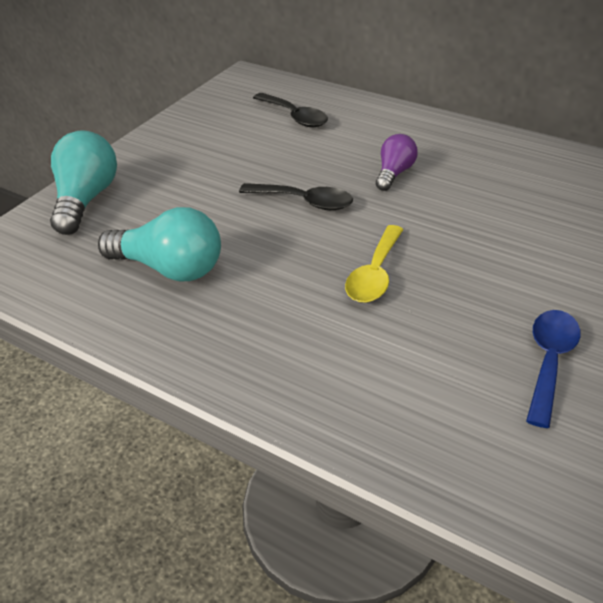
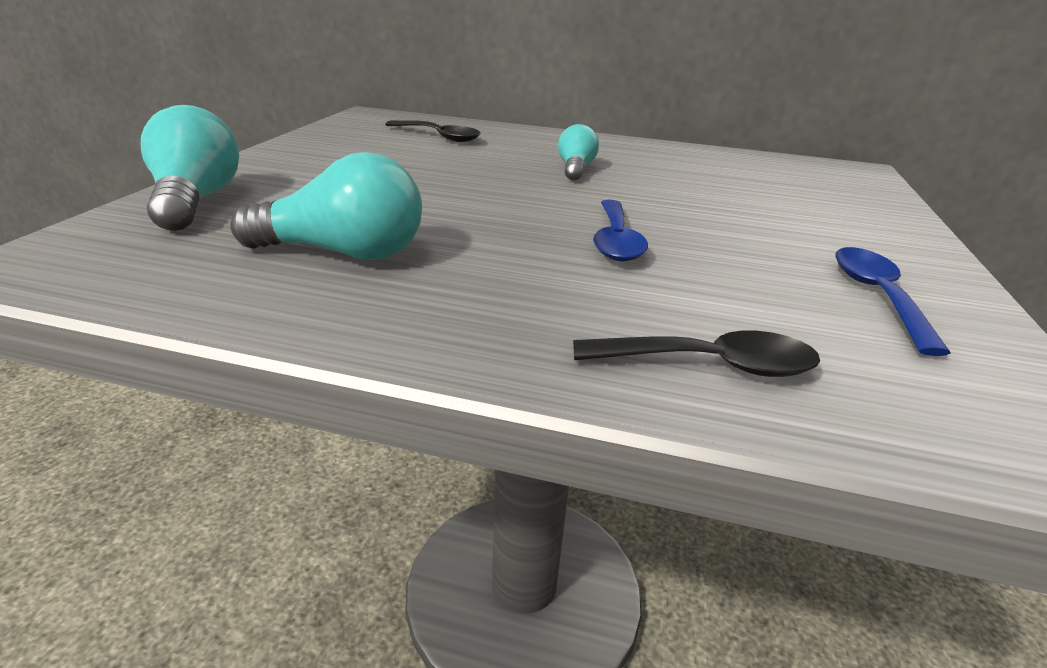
camera: 20 degrees left, 10 degrees down
(304, 202) = (489, 191): black spoon -> black spoon (709, 365)
(375, 274) = (615, 240): yellow spoon -> blue spoon
(394, 173) = (575, 169): purple light bulb -> turquoise light bulb

